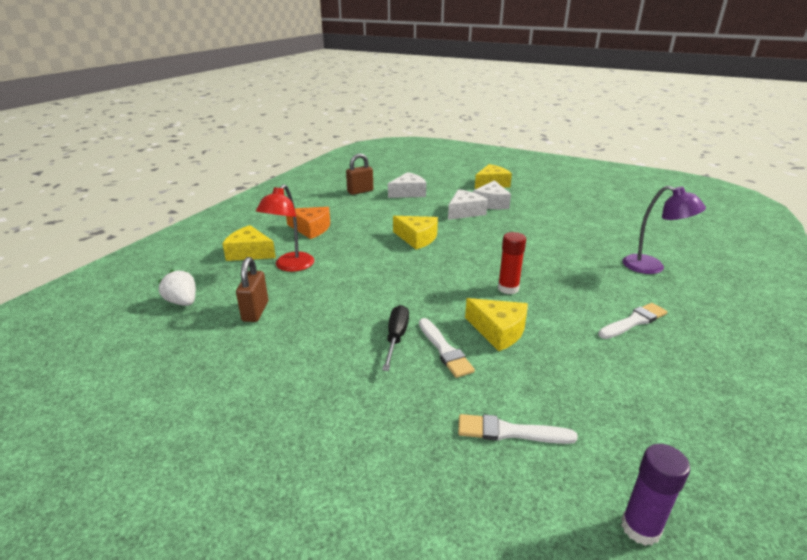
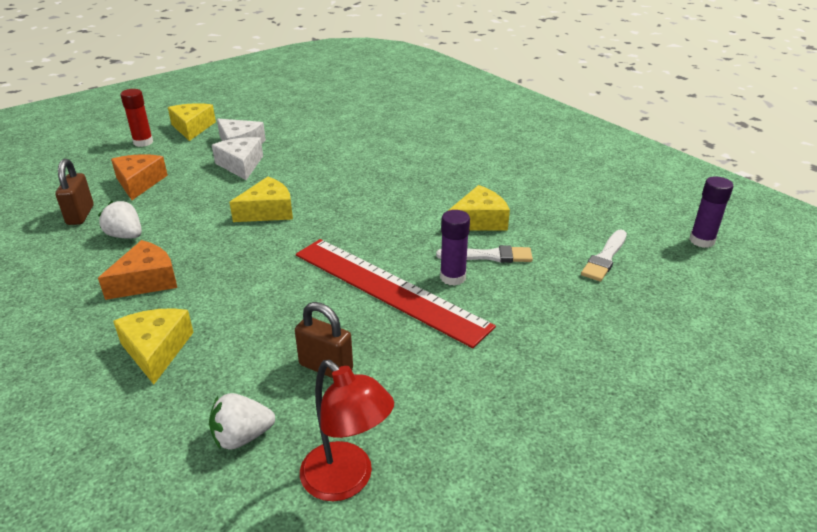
camera: 65 degrees left, 5 degrees up
(249, 252) = (156, 350): yellow cheese -> yellow cheese turned 120 degrees clockwise
(290, 266) = (238, 319): red lamp -> red lamp (346, 481)
(350, 208) = (126, 236): none -> white strawberry
(359, 311) = (389, 289): none -> red ruler
(396, 338) = (453, 277): black screwdriver -> purple glue stick
(408, 193) = (139, 183): white cheese -> orange cheese
(508, 288) = (418, 193): red glue stick -> red glue stick (143, 142)
(634, 321) = (508, 160): white brush -> none
(652, 267) = (441, 122): purple lamp -> none

